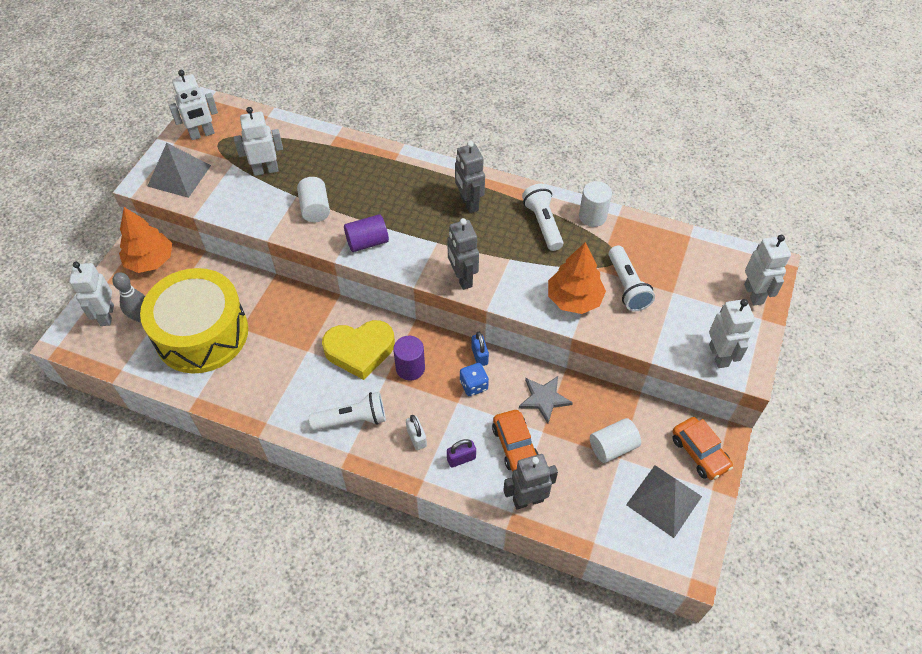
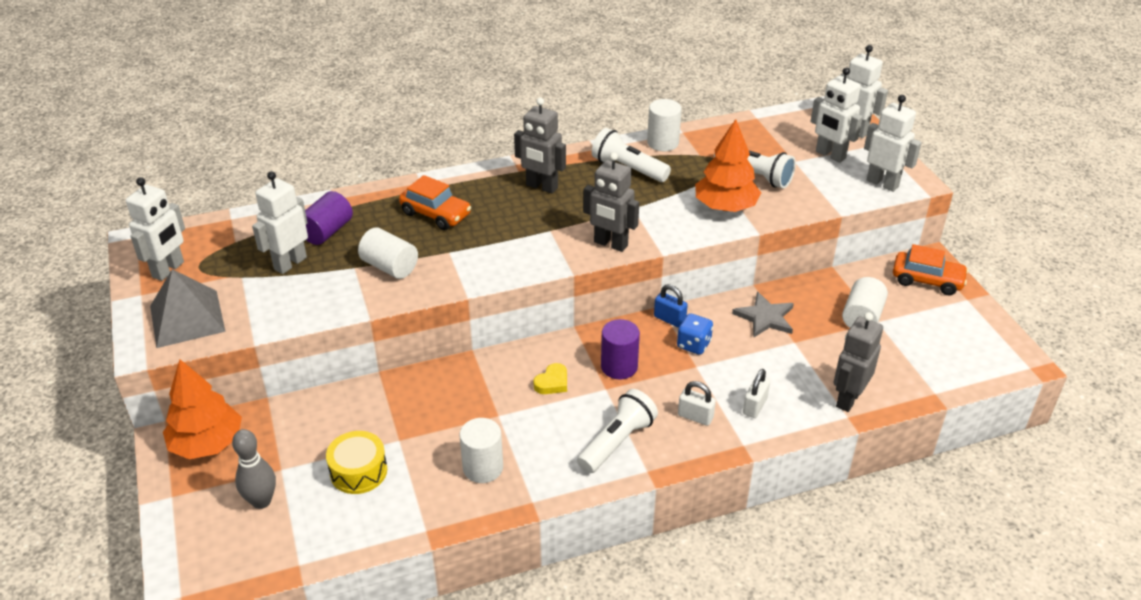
camera: 40 degrees left, 15 degrees down
(106, 315) = (213, 526): white robot -> white robot (830, 155)
(202, 333) = (358, 471): yellow drum -> yellow drum, size x0.43
(263, 380) = (483, 468): none -> white cylinder
(360, 351) = (552, 382): yellow heart -> yellow heart, size x0.43
(367, 242) = (481, 265): purple cylinder -> purple cylinder (327, 231)
(461, 458) = (754, 406): purple padlock -> white padlock
(515, 445) = (786, 366): orange car -> orange car (436, 214)
(664, 500) = (945, 329): grey pyramid -> none

